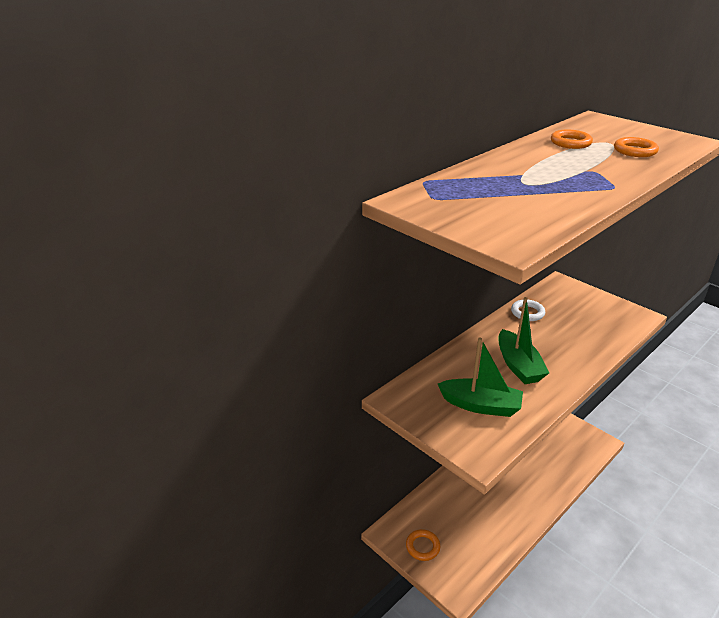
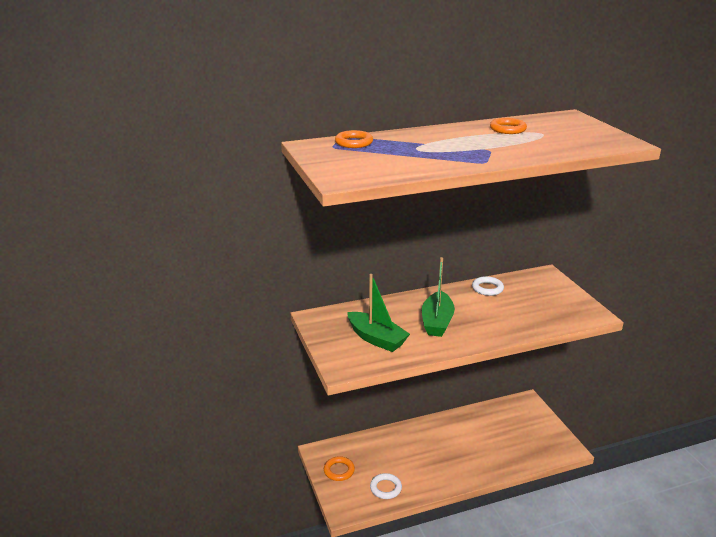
camera: 25 degrees right, 5 degrees down
(480, 548) = (385, 488): none -> white ring
(635, 151) = (554, 142): orange ring -> orange ring (354, 143)

